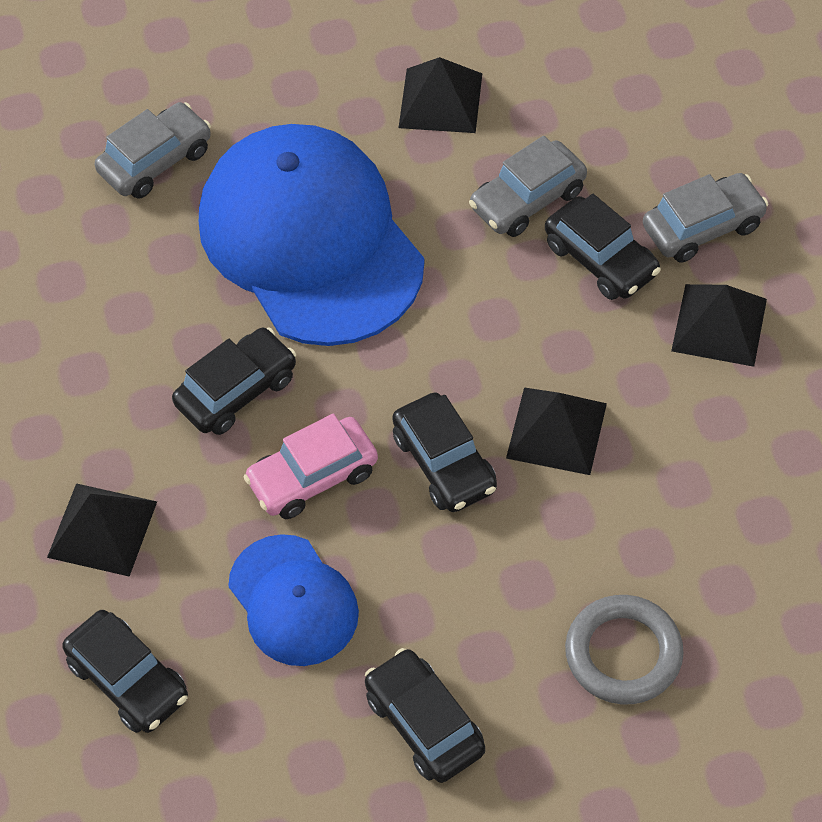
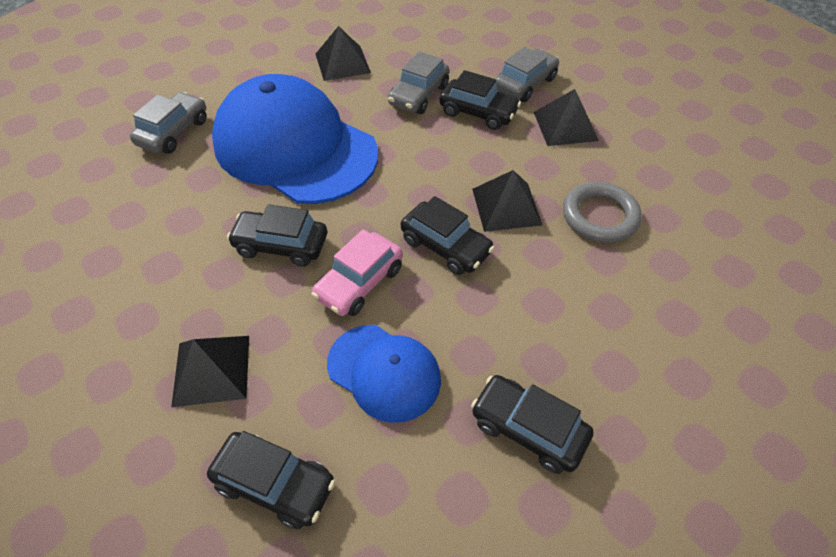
camera: 25 degrees left, 5 degrees down
(237, 391) = (281, 245): black car -> black car turned 105 degrees counterclockwise
(623, 653) = (634, 327): grey ring -> grey ring (599, 216)

